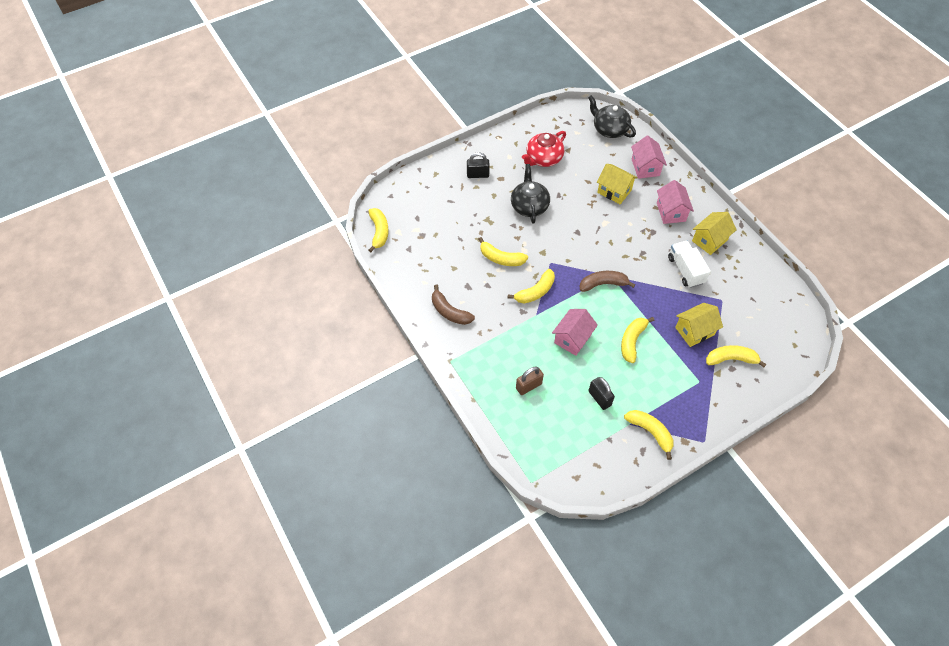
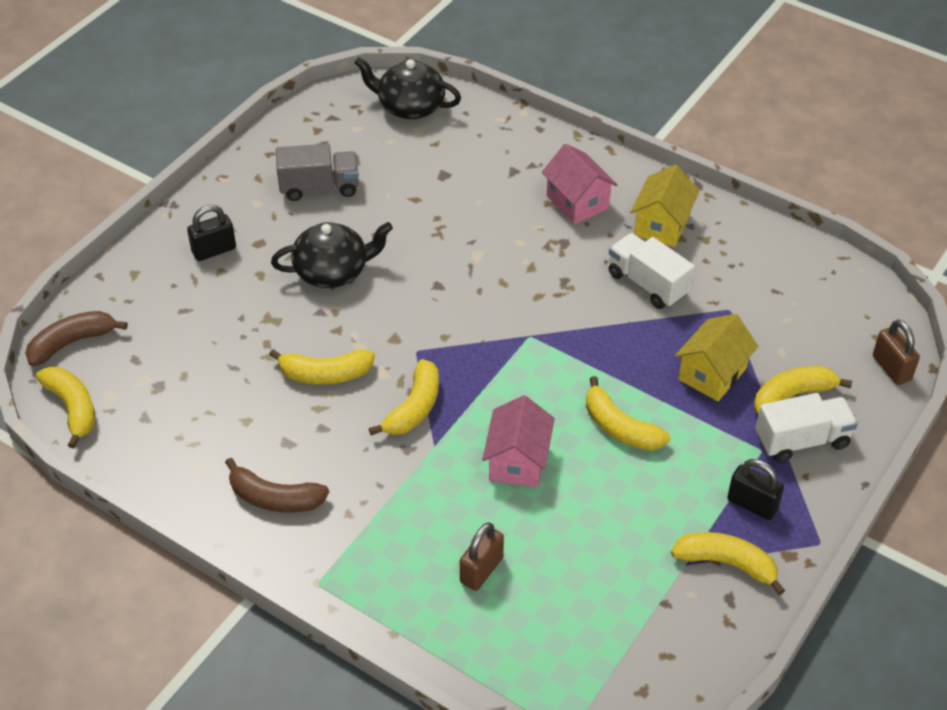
camera: 25 degrees left, 10 degrees down
(529, 206) = (332, 271): black teapot -> black teapot turned 105 degrees clockwise
(543, 158) = (319, 187): red teapot -> grey truck
(599, 398) = (614, 542): black padlock -> black padlock (752, 504)
(603, 284) = (524, 354): brown banana -> brown banana (72, 343)
(614, 191) = (467, 200): yellow house -> none
(632, 341) = (620, 427): yellow banana -> yellow banana turned 45 degrees counterclockwise
(645, 167) = (500, 147): pink house -> none
(723, 384) = (802, 440): none -> white truck
(793, 365) = (891, 368): none -> brown padlock

